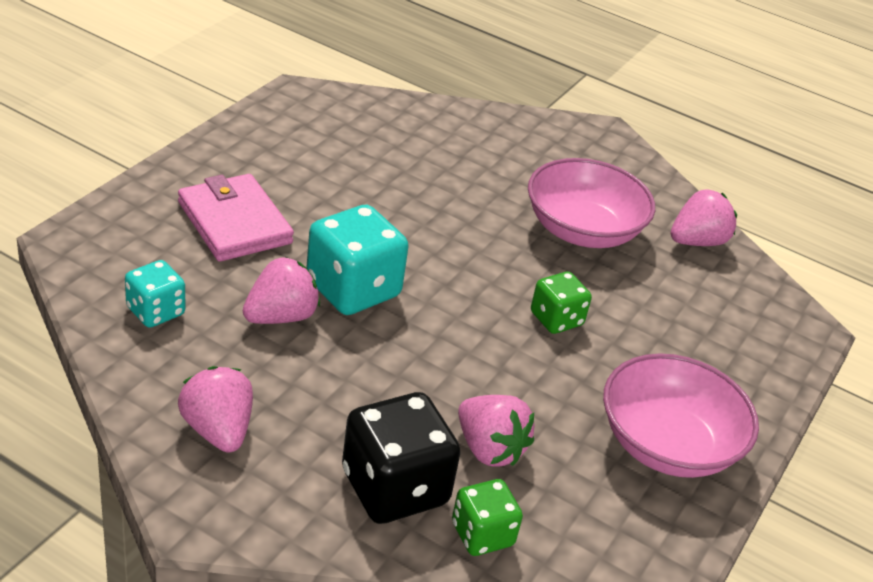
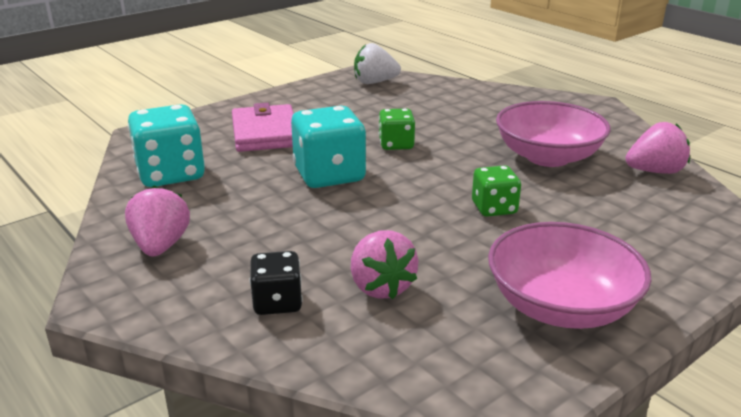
camera: 25 degrees right, 10 degrees down
(155, 311) = (170, 174): turquoise dice -> turquoise dice, size x1.73
(281, 316) = (261, 185): pink strawberry -> none
(326, 111) = (375, 82): none -> white strawberry
(395, 488) = (277, 302): black dice -> black dice, size x0.58
(482, 534) = (336, 348): green dice -> green dice (396, 144)

